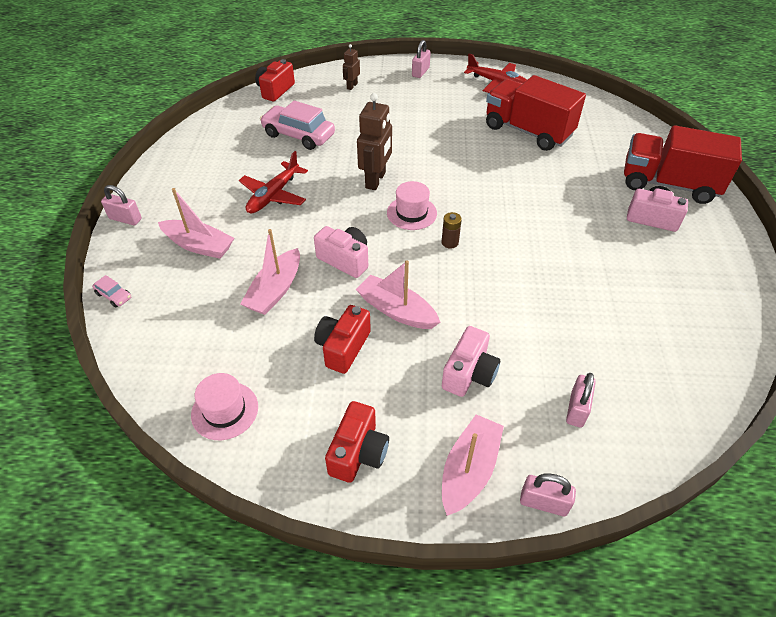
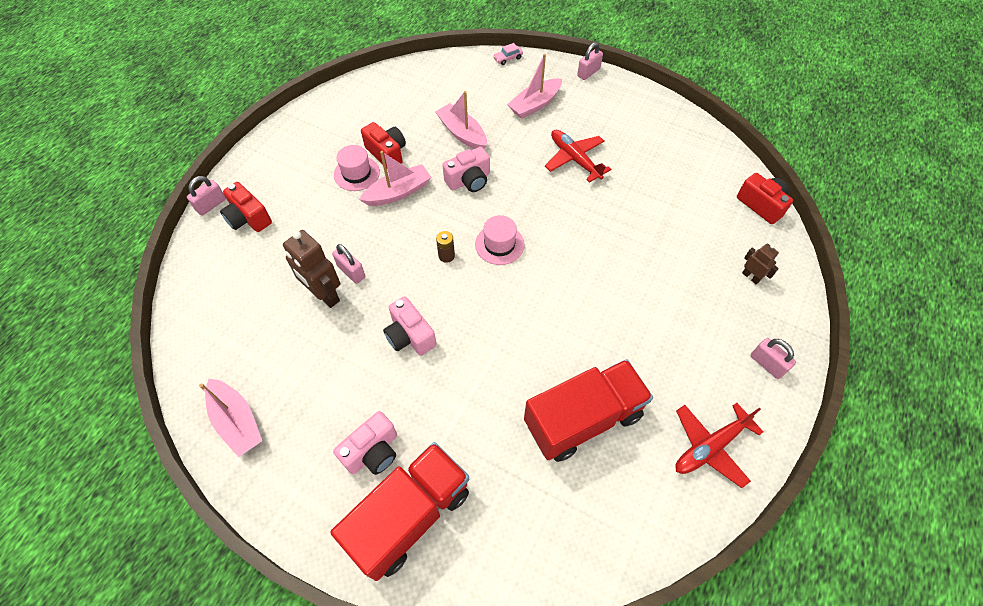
camera: 115 degrees right, 10 degrees up
(225, 410) = (380, 90): pink hat -> pink hat (356, 173)
(298, 135) = (663, 200): pink car -> none
(358, 452) = (308, 137): red camera -> red camera (248, 218)
(376, 180) = (560, 236): brown robot -> brown robot (324, 295)
(469, 373) = (317, 210): pink camera -> pink camera (410, 336)
(469, 470) = (257, 180): pink boat -> pink boat (237, 421)
(576, 409) = (246, 255): pink padlock -> pink padlock (351, 272)

